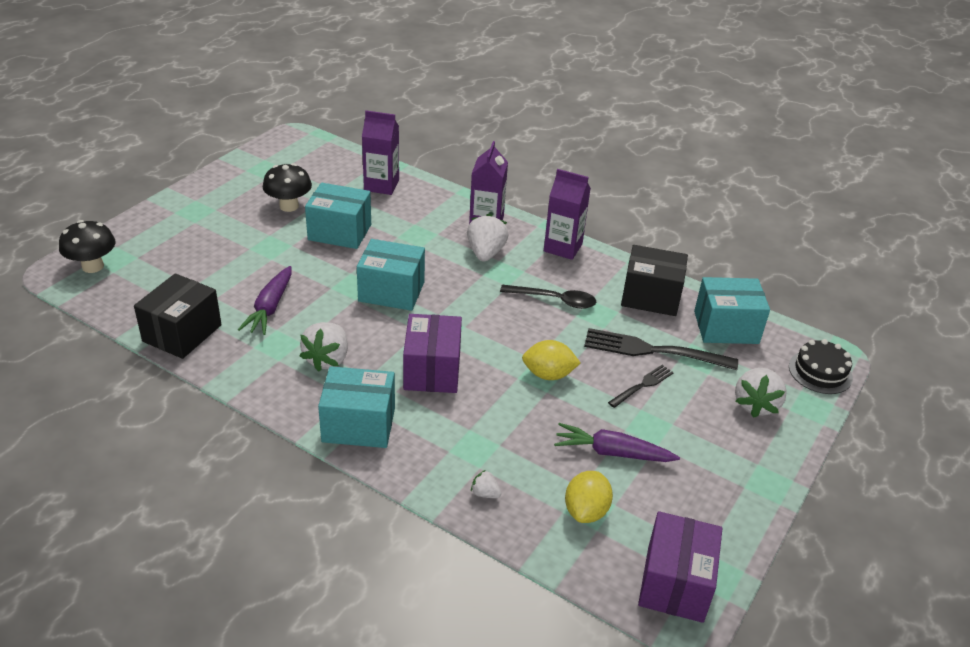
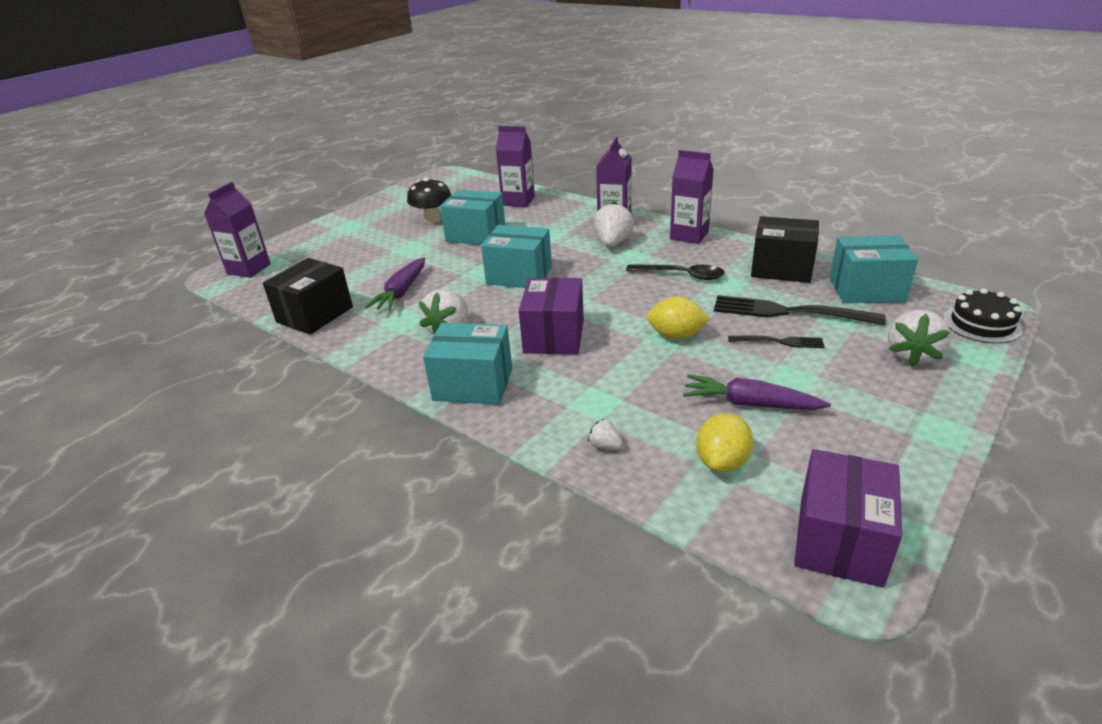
camera: 10 degrees right, 5 degrees down
(93, 266) = (249, 269): black mushroom -> purple carton
(643, 385) = (780, 342): black fork -> black fork turned 45 degrees clockwise

